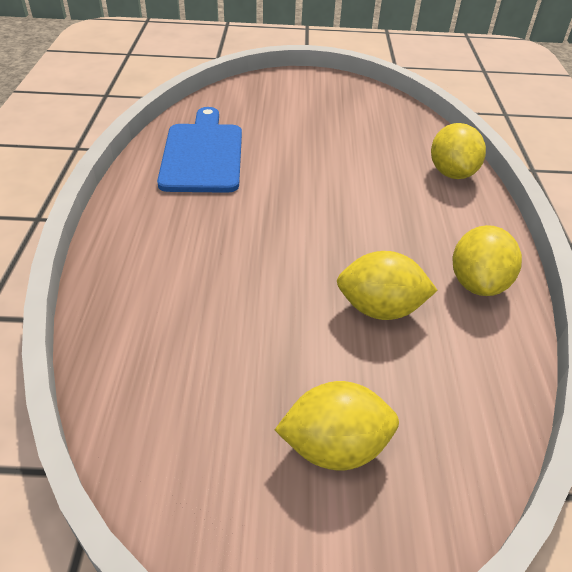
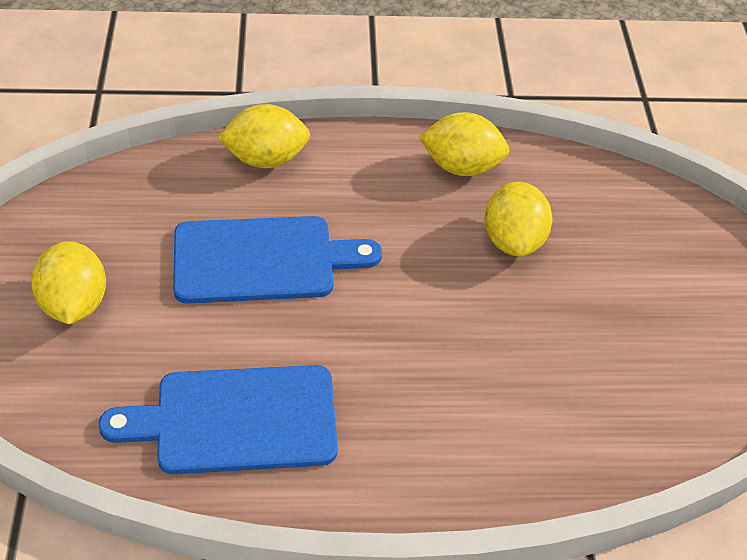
camera: 95 degrees left, 5 degrees up
(334, 447) = (675, 279): yellow lemon -> yellow lemon (74, 304)
(343, 168) = (262, 260): none -> blue cutting board

